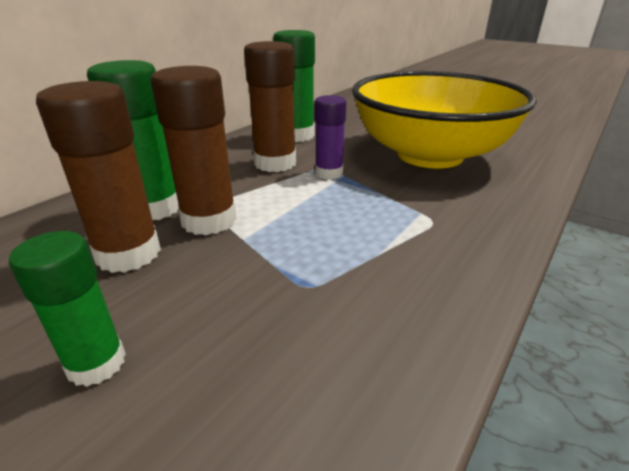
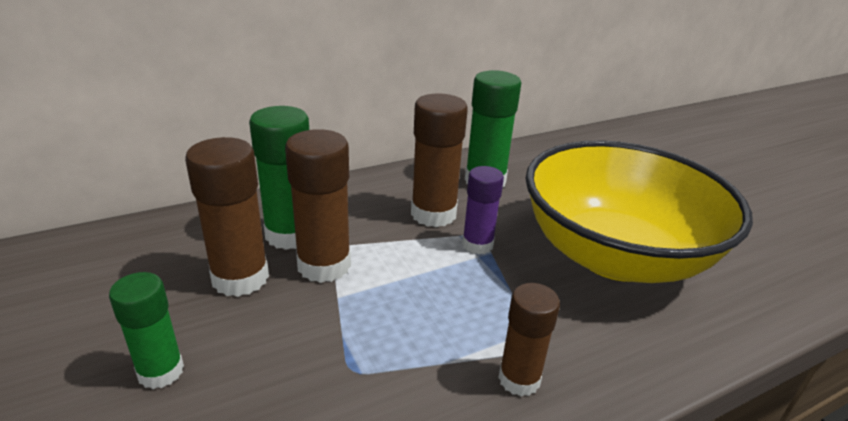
camera: 25 degrees right, 0 degrees up
(444, 244) = (519, 379): none -> brown glue stick

